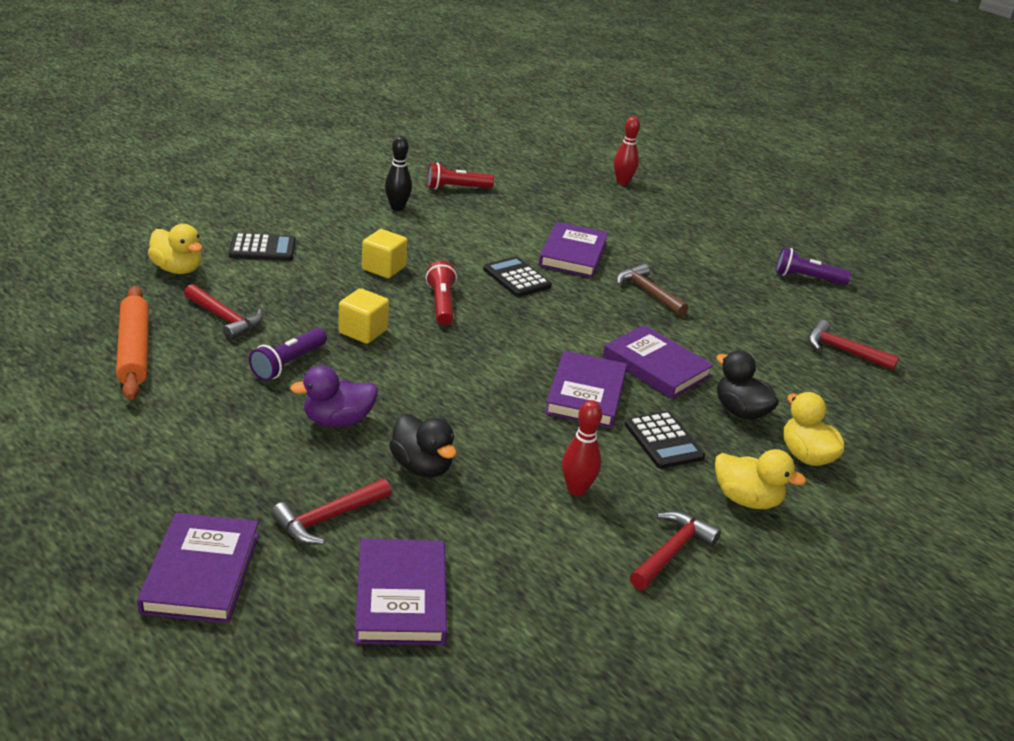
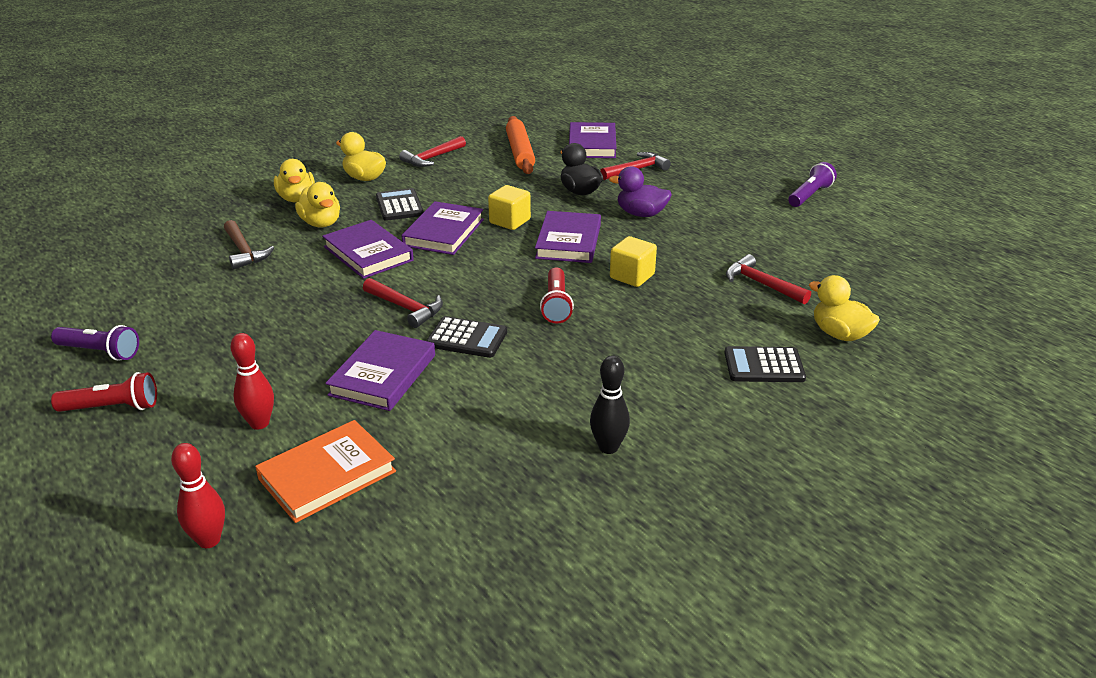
camera: 170 degrees left, 0 degrees up
(134, 350) = (820, 256): orange rolling pin -> orange rolling pin (520, 152)
(201, 572) = (700, 152): purple book -> purple book (568, 241)
(288, 364) = (690, 249): purple flashlight -> purple flashlight (810, 195)
(338, 421) = (641, 214): purple duck -> purple duck turned 150 degrees counterclockwise
(384, 268) = (619, 345): yellow cube -> yellow cube (510, 221)
(456, 188) = (514, 500): red flashlight -> red flashlight (112, 407)
(516, 278) = (467, 338): black calculator -> black calculator turned 45 degrees counterclockwise
(576, 203) = (327, 475): none -> orange book
(576, 489) = (478, 182): red bowling pin -> red bowling pin (259, 423)
(648, 292) = (322, 325): brown hammer -> brown hammer (244, 251)
(740, 411) = (321, 223): black duck -> yellow duck
(843, 351) = (166, 271): red hammer -> red hammer (406, 308)

